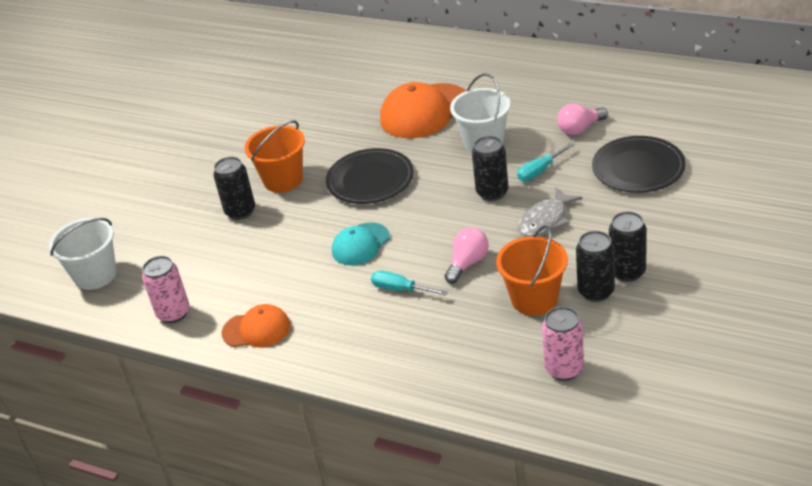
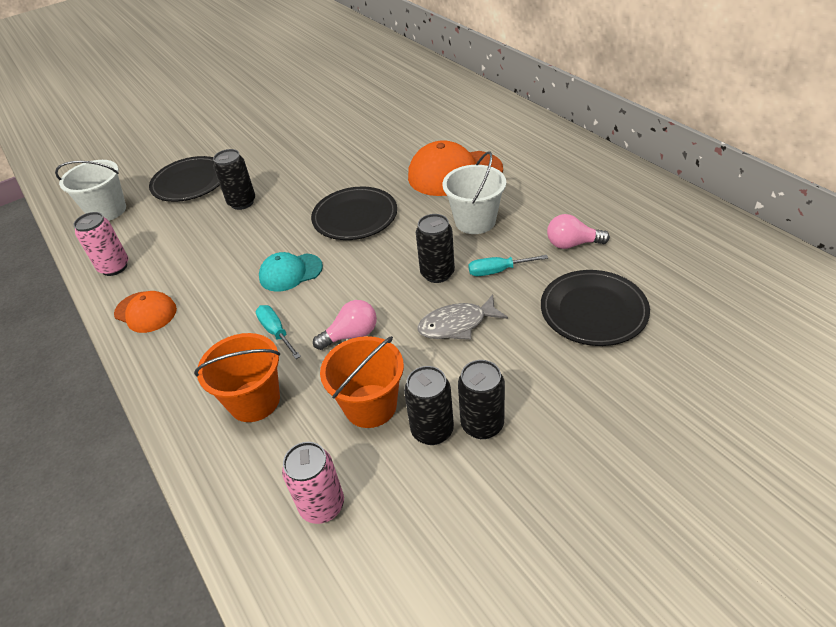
camera: 30 degrees right, 5 degrees up
(158, 216) = (190, 182): none -> black plate
(283, 180) = (296, 189): orange bucket -> orange bucket (254, 401)

